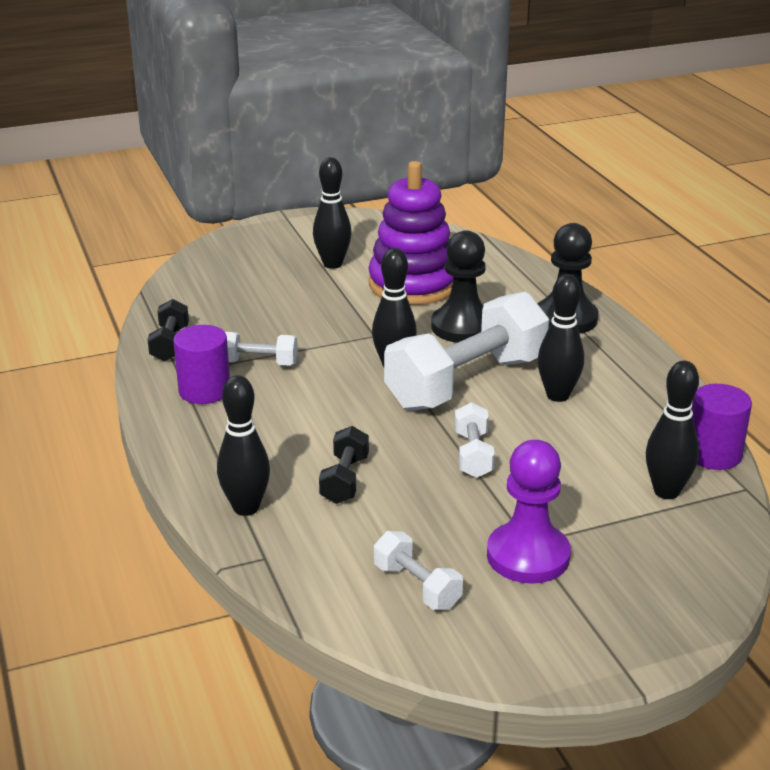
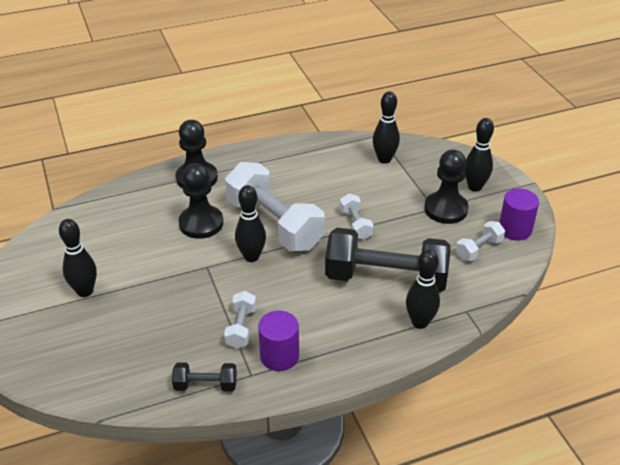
camera: 90 degrees left, 10 degrees up
(345, 480) = (385, 278): black dumbbell -> black dumbbell, size x2.19
(413, 284) = (132, 246): purple stacking toy -> none
(473, 455) = (355, 224): white dumbbell -> white dumbbell turned 75 degrees clockwise
(528, 556) = (445, 209): purple pawn -> black pawn
(557, 395) = (291, 188): black bowling pin -> black bowling pin (475, 187)
(713, 454) = (349, 141): purple cylinder -> purple cylinder (515, 229)

